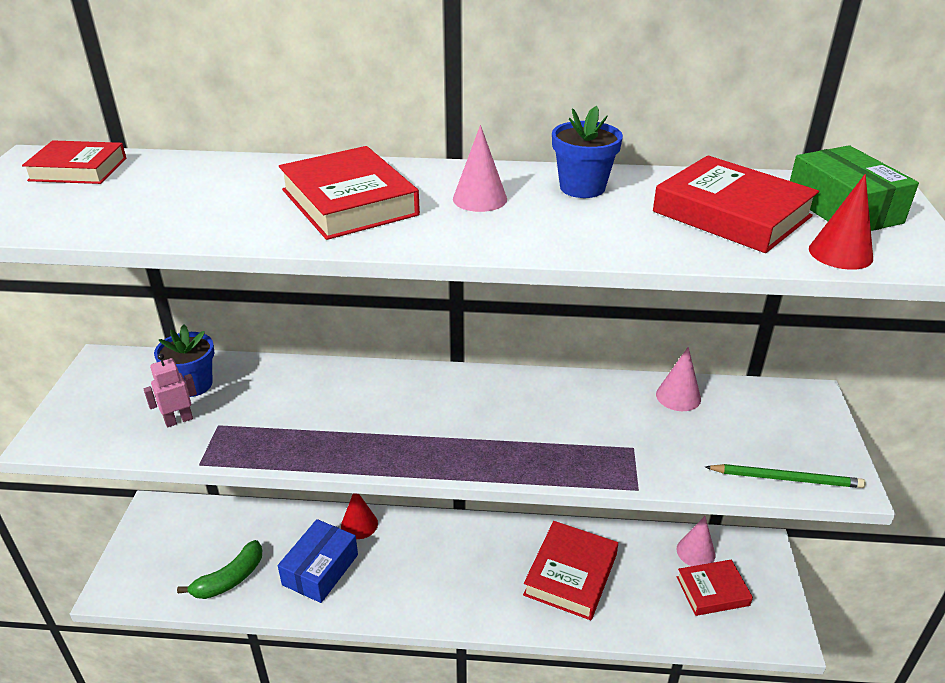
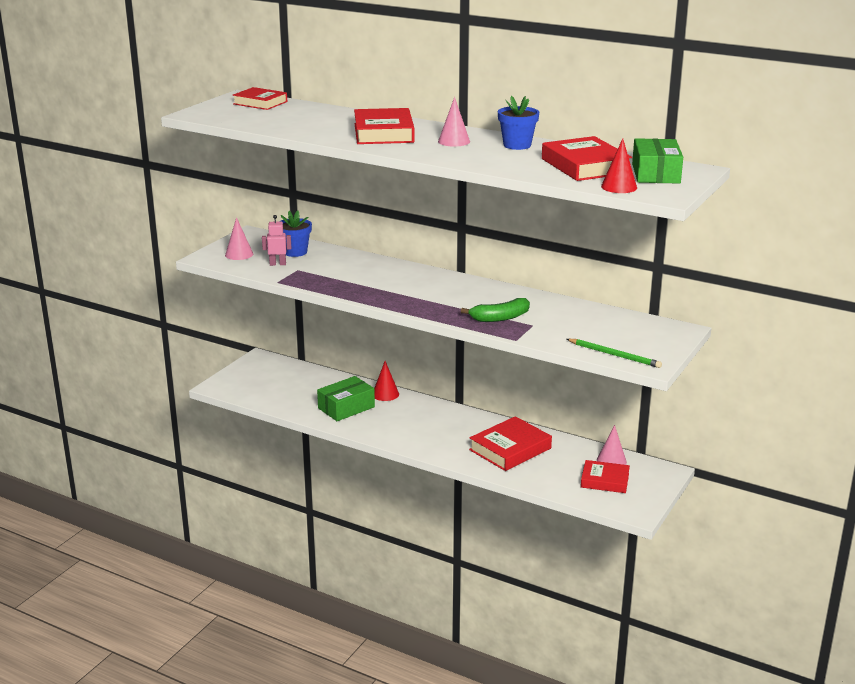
camera: 25 degrees right, 10 degrees down
(230, 579) = (288, 398): green banana -> green banana (500, 318)
(320, 569) = (346, 407): blue box -> green box
(678, 396) = (588, 312): pink cone -> pink cone (239, 254)

